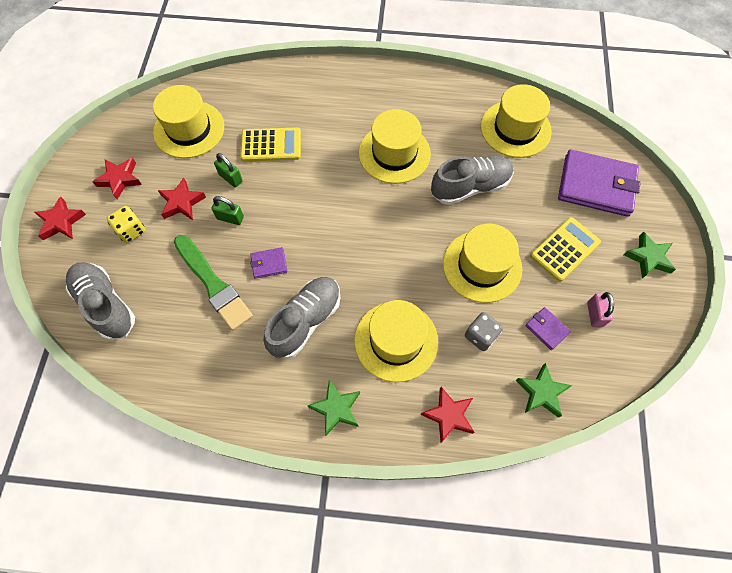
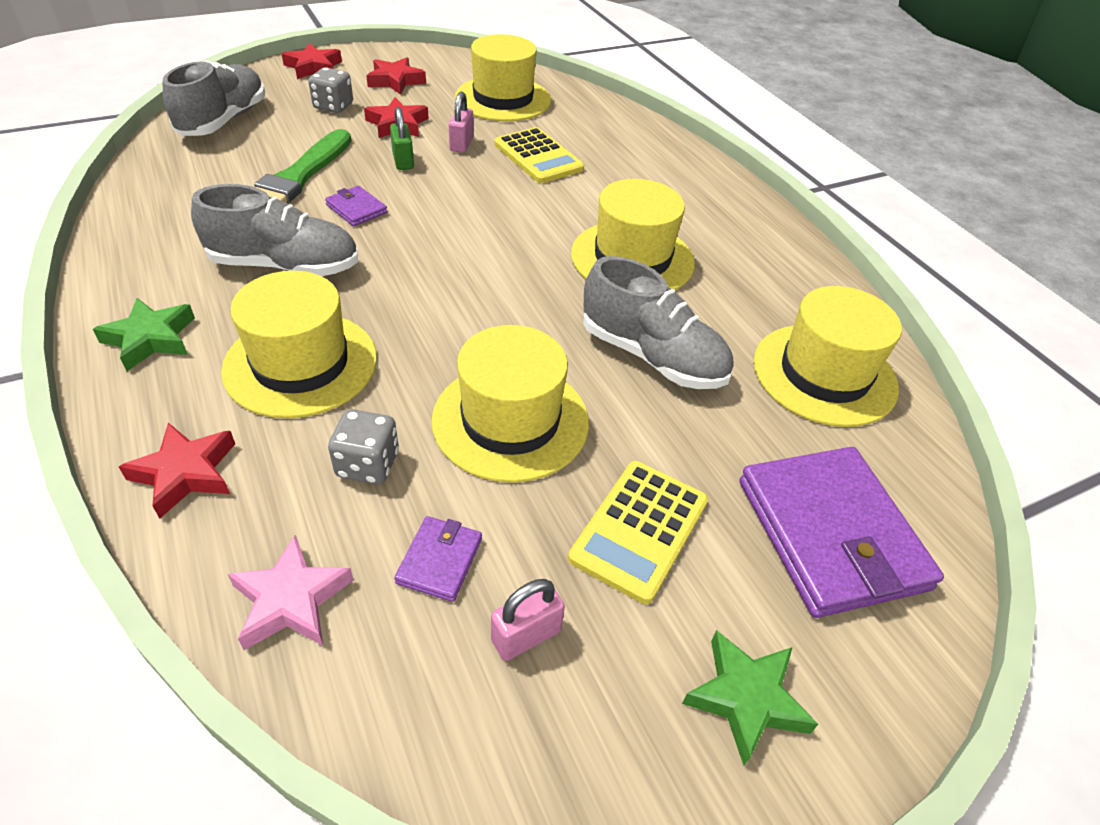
camera: 55 degrees right, 20 degrees down
(131, 230) = (333, 106): yellow dice -> grey dice
(231, 178) = (461, 144): green padlock -> pink padlock
(541, 392) = (291, 600): green star -> pink star
(564, 249) = (639, 530): yellow calculator -> yellow calculator turned 105 degrees clockwise

